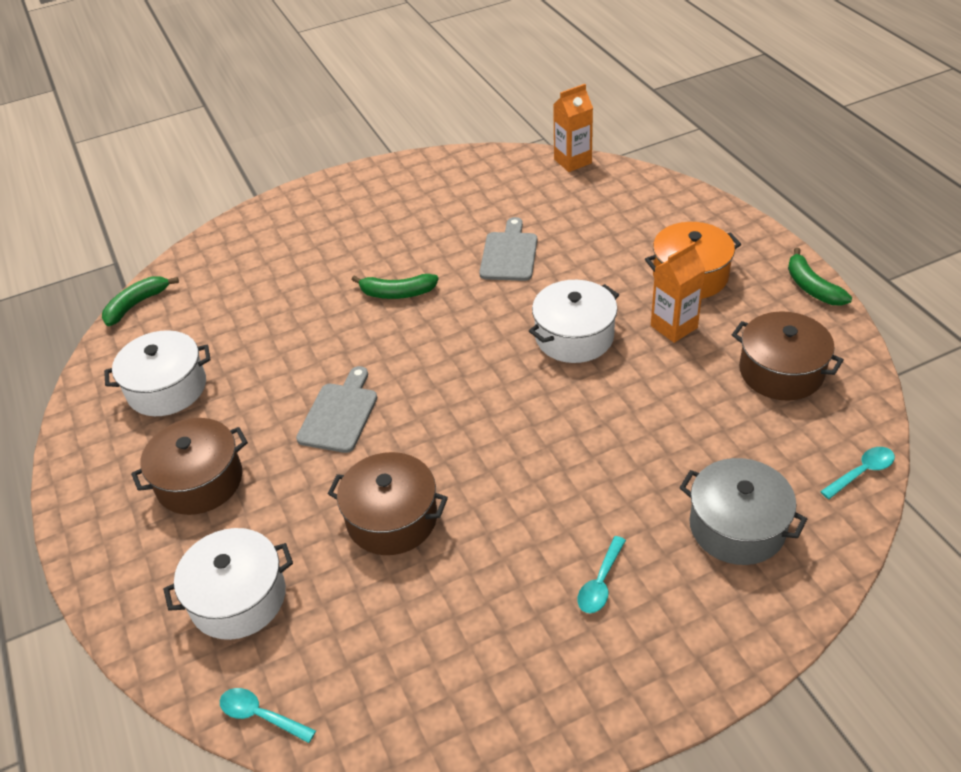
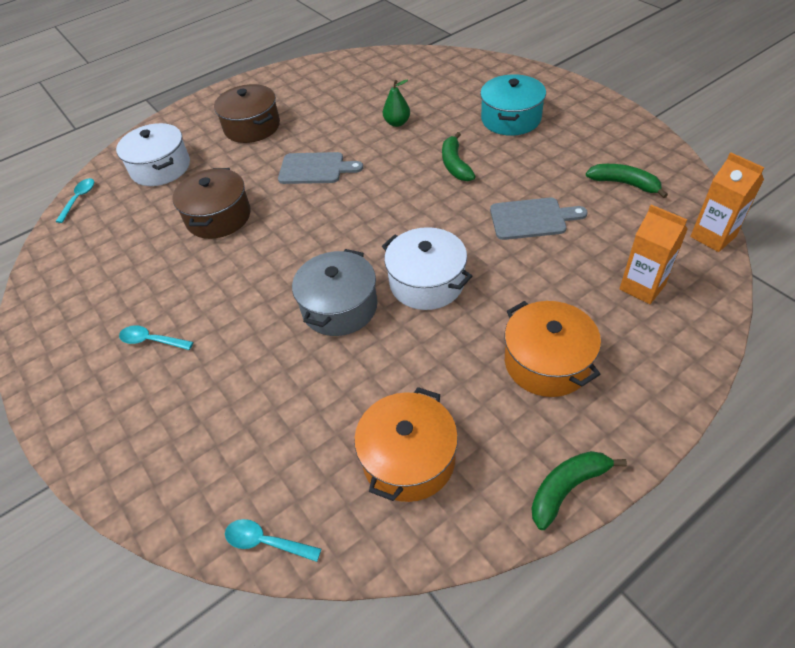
camera: 80 degrees right, 5 degrees up
(136, 304) = (408, 54): green banana -> green banana (624, 184)
(167, 388) = (331, 90): white pot -> none
(288, 331) = (397, 123): none -> green pear
(339, 241) = (511, 119): none -> turquoise pot
(674, 327) = (459, 356): orange carton -> orange carton (642, 287)
(737, 526) = (200, 430): grey pot -> grey pot (339, 307)
(781, 371) = (408, 459): brown pot -> orange pot
(861, 472) = (266, 542): turquoise spoon -> turquoise spoon turned 150 degrees clockwise

